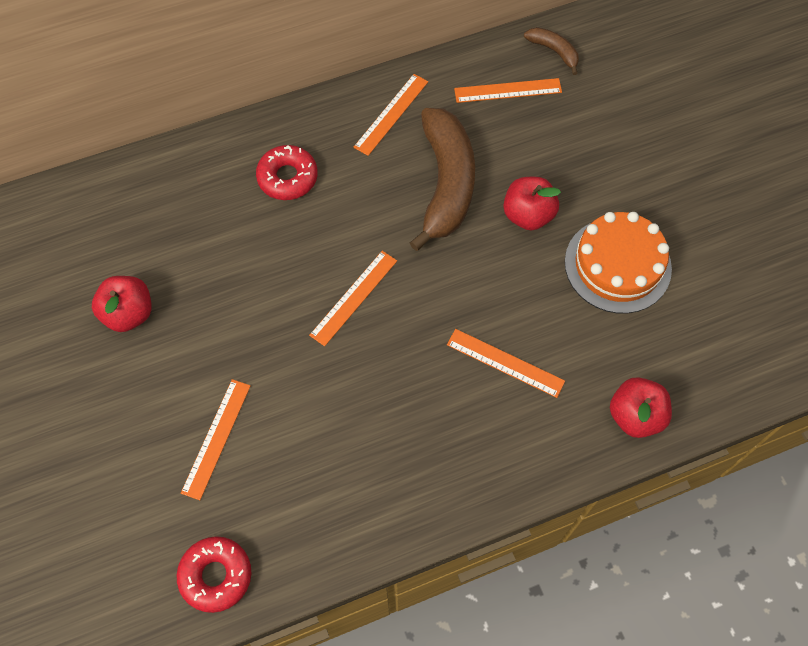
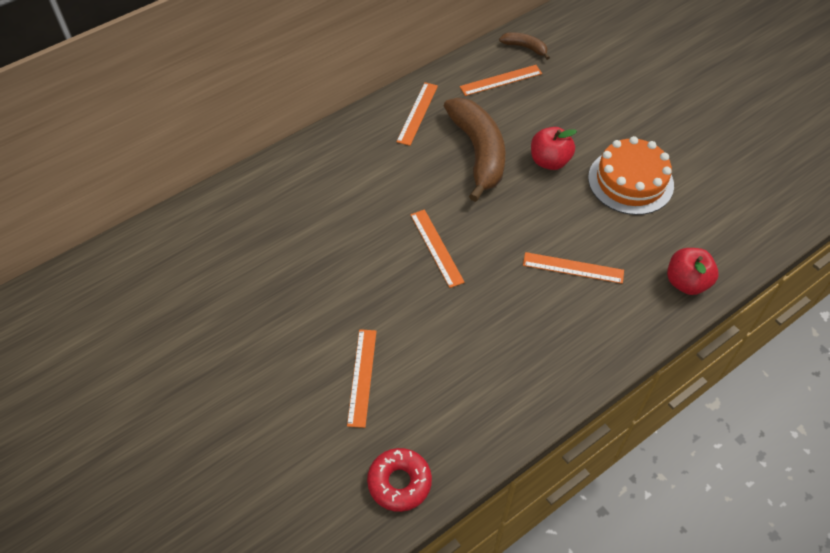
camera: 15 degrees left, 10 degrees down
(129, 313) = (255, 300): red apple -> none
(287, 177) = (351, 174): red donut -> none
(354, 297) = (436, 247): orange ruler -> orange ruler turned 45 degrees counterclockwise

